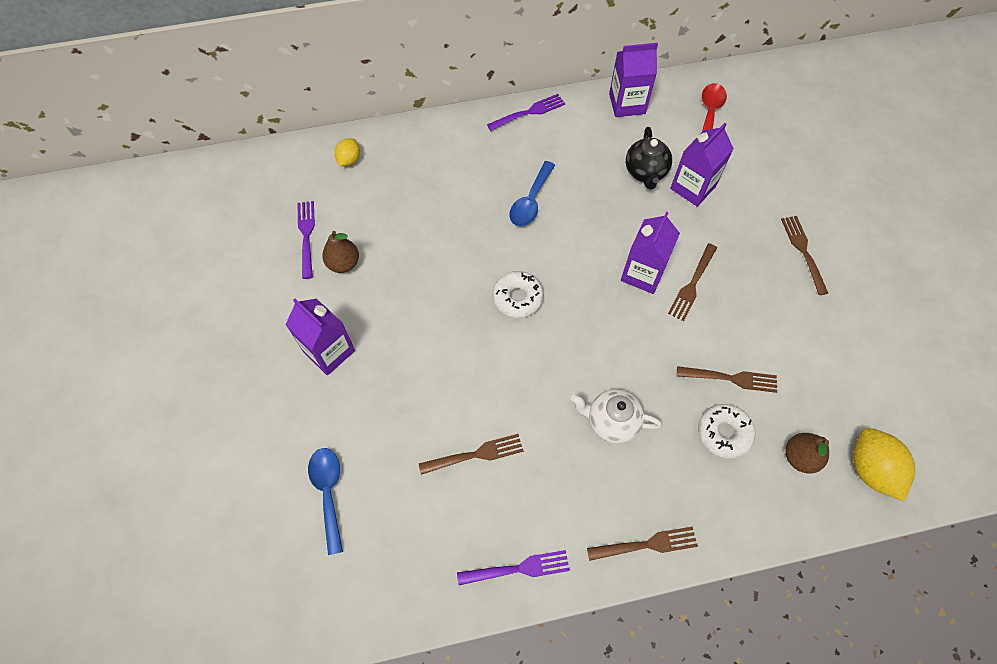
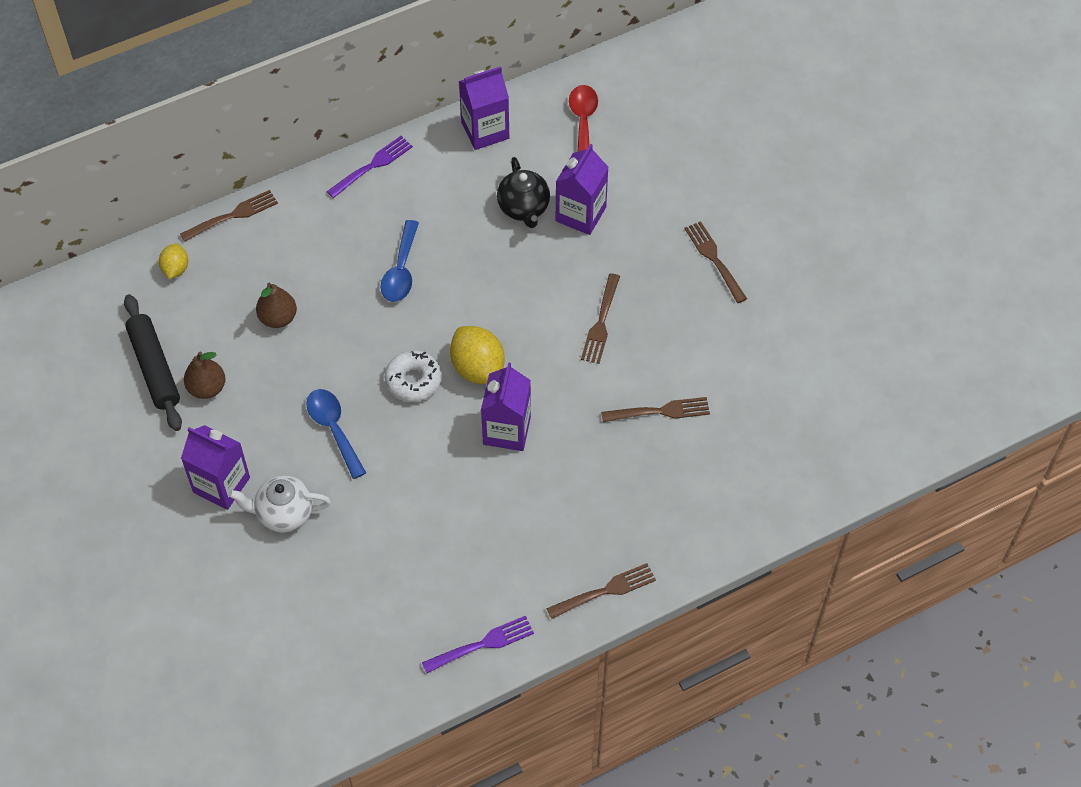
camera: 15 degrees left, 5 degrees down
(307, 236) = (154, 368): purple fork -> black rolling pin
(328, 493) = (267, 623): blue spoon -> blue spoon (334, 429)
(475, 455) = (410, 550): brown fork -> brown fork (232, 216)
(611, 422) = (544, 484): white teapot -> white teapot (284, 514)
(643, 273) = (545, 323): purple carton -> purple carton (507, 430)
(724, 433) = (662, 467): white donut -> none
(799, 457) = (743, 472): brown pear -> brown pear (278, 318)
(870, 469) = (815, 467): yellow lemon -> yellow lemon (478, 368)

